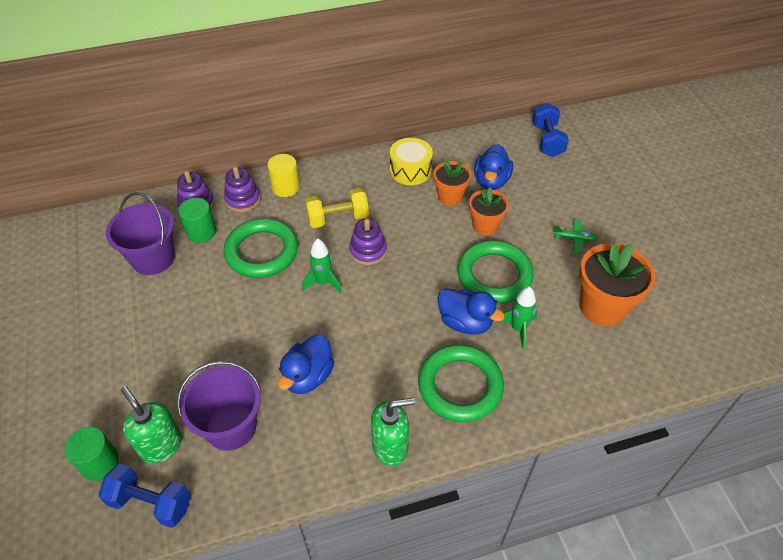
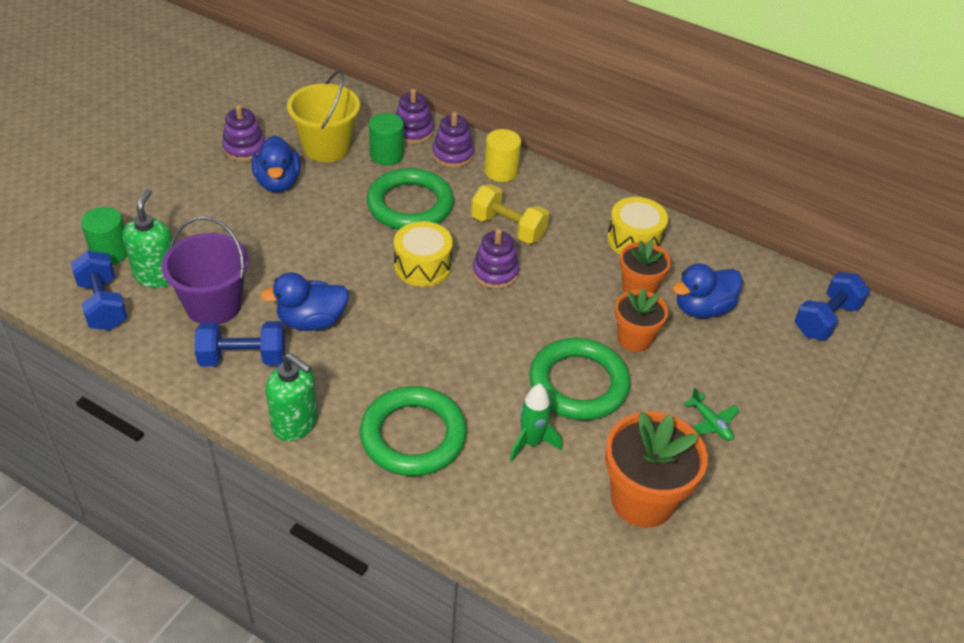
camera: 45 degrees right, 5 degrees down
(94, 305) = (244, 148): none -> purple stacking toy
(153, 258) = (326, 147): purple bucket -> yellow bucket
(301, 440) = (243, 358): none -> blue dumbbell
(323, 282) = (423, 266): green rocket -> yellow drum
(465, 322) = (492, 395): blue duck -> blue duck (278, 182)

